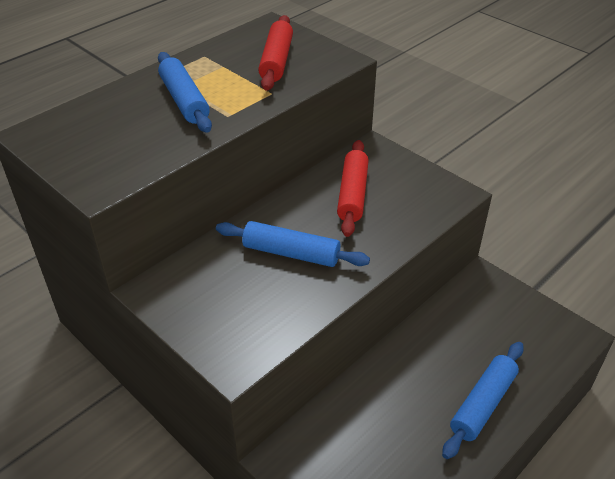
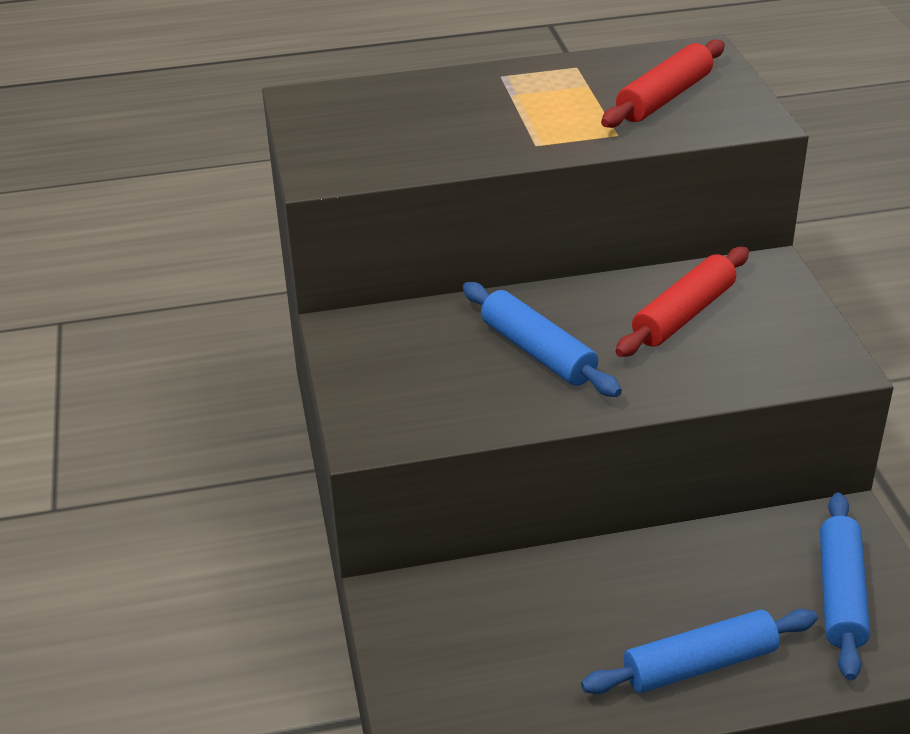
camera: 35 degrees right, 5 degrees down
(184, 100) = (501, 112): blue rolling pin -> blue rolling pin (841, 594)

